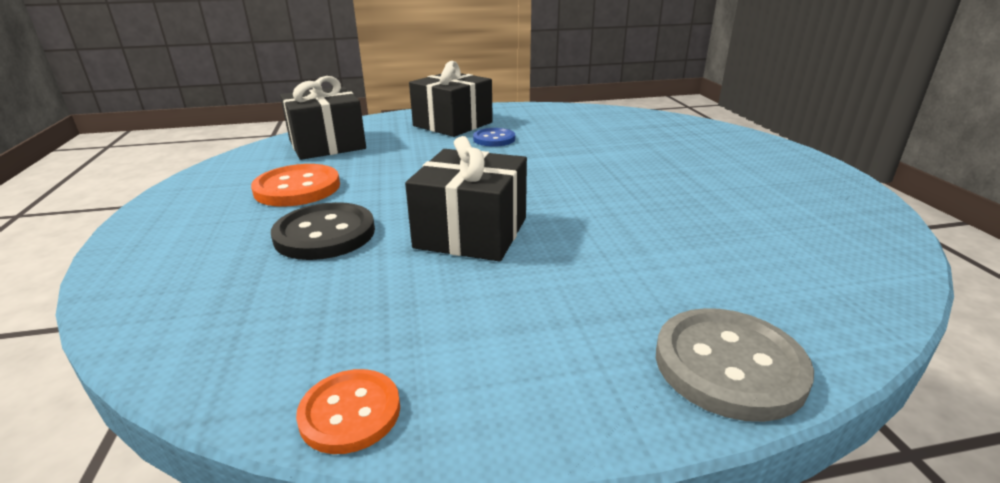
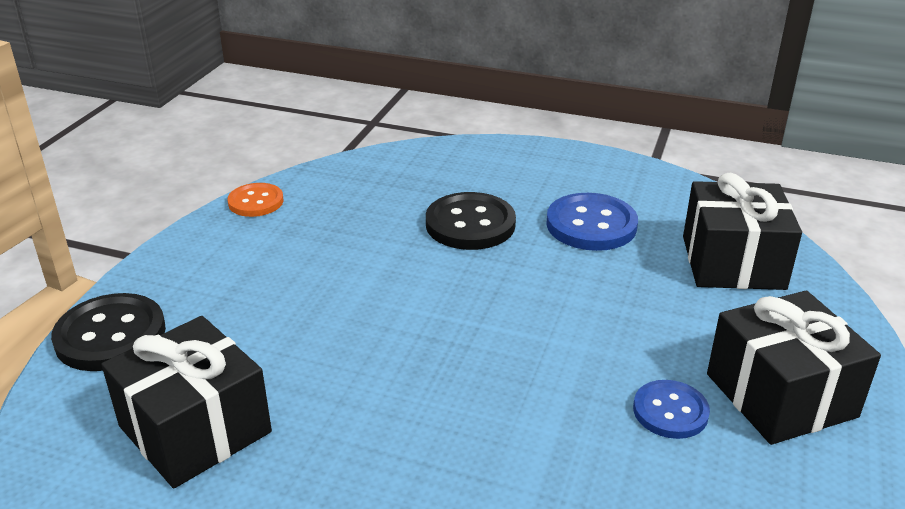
camera: 120 degrees right, 5 degrees up
(297, 188) = (591, 225): orange button -> blue button
(471, 233) = (396, 294): black gift -> black gift (195, 429)
(729, 365) = (110, 335): grey button -> black button

